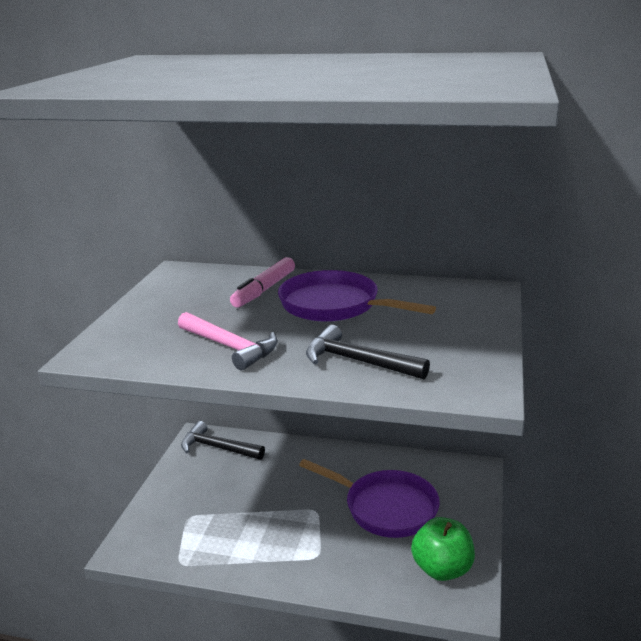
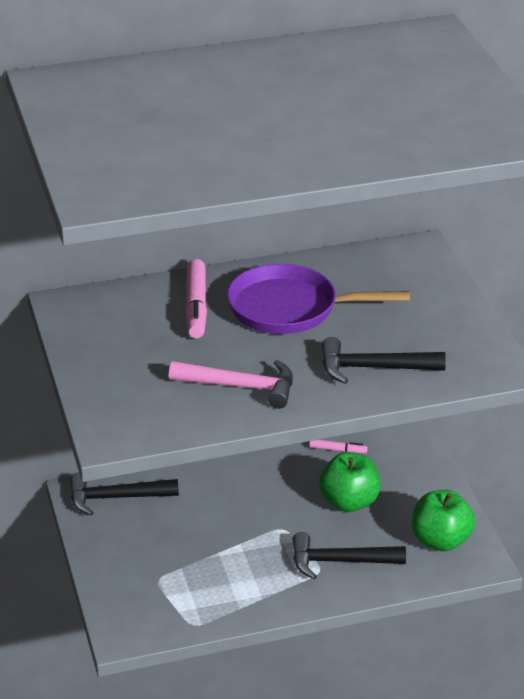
camera: 30 degrees left, 10 degrees up
(339, 555) = (339, 561): none -> black hammer
(386, 508) = (349, 502): purple pan -> green apple
(407, 464) = (337, 450): none -> pink marker

